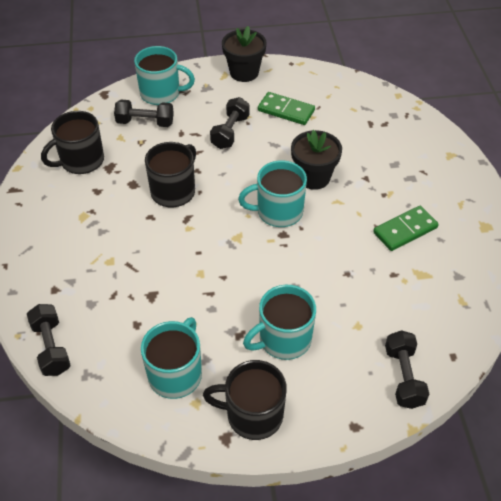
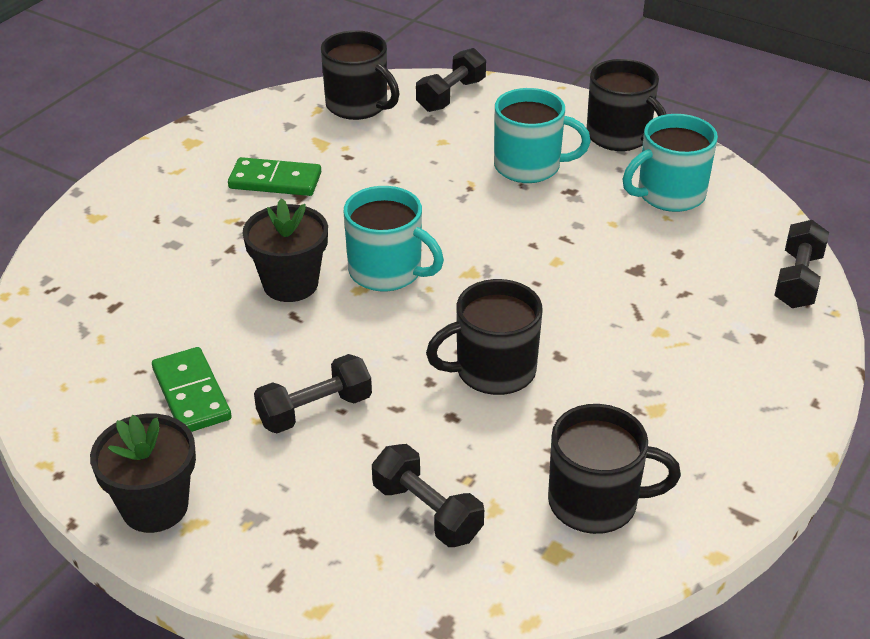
camera: 140 degrees left, 10 degrees down
(161, 93) = (341, 556): turquoise mug -> none
(444, 322) = (358, 105): none -> black mug

